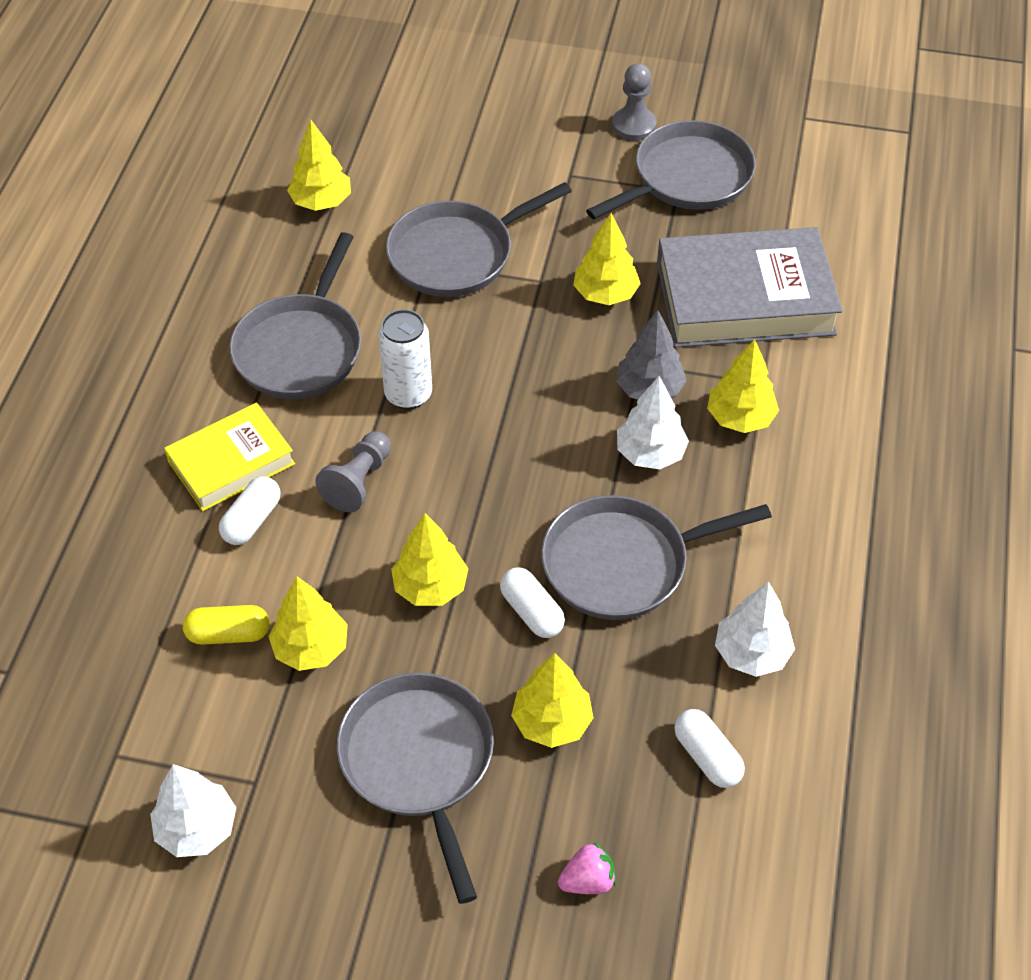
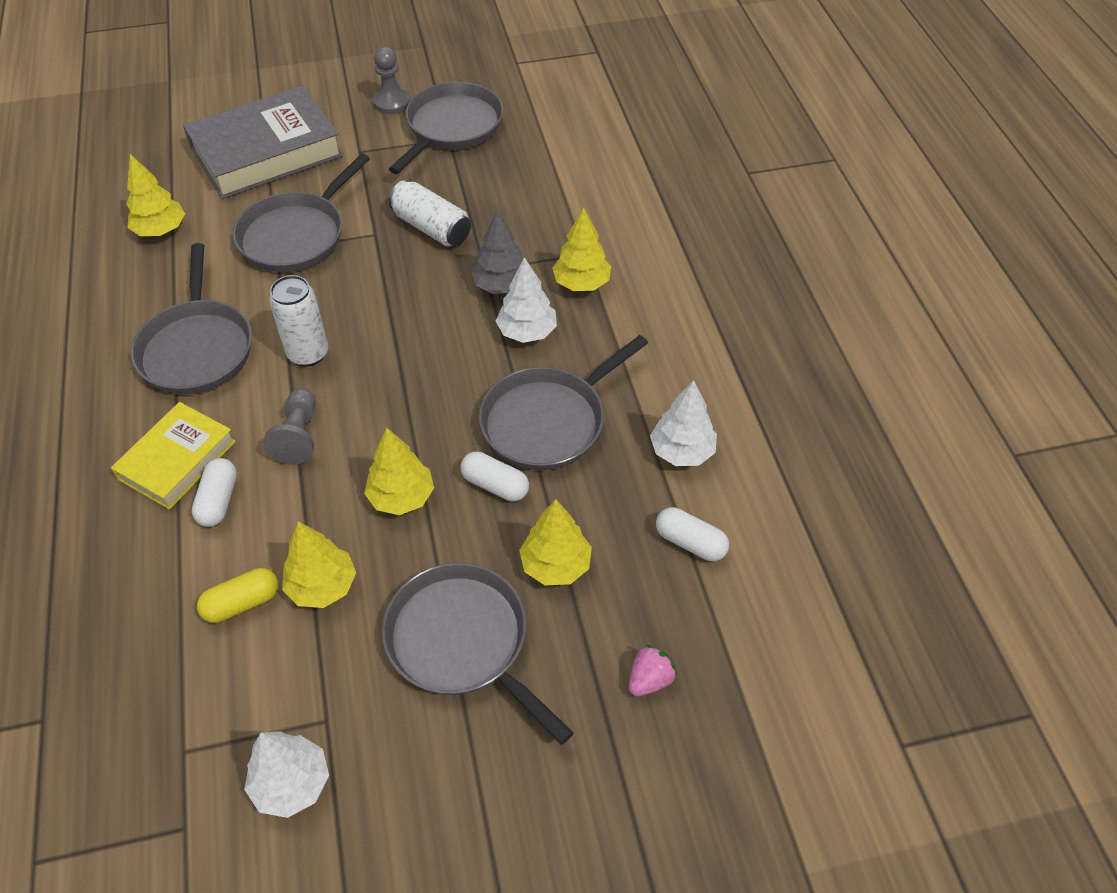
camera: 25 degrees left, 0 degrees up
(605, 294) = (431, 228): yellow tree -> white can
(745, 298) = (539, 198): grey book -> grey book (266, 152)

